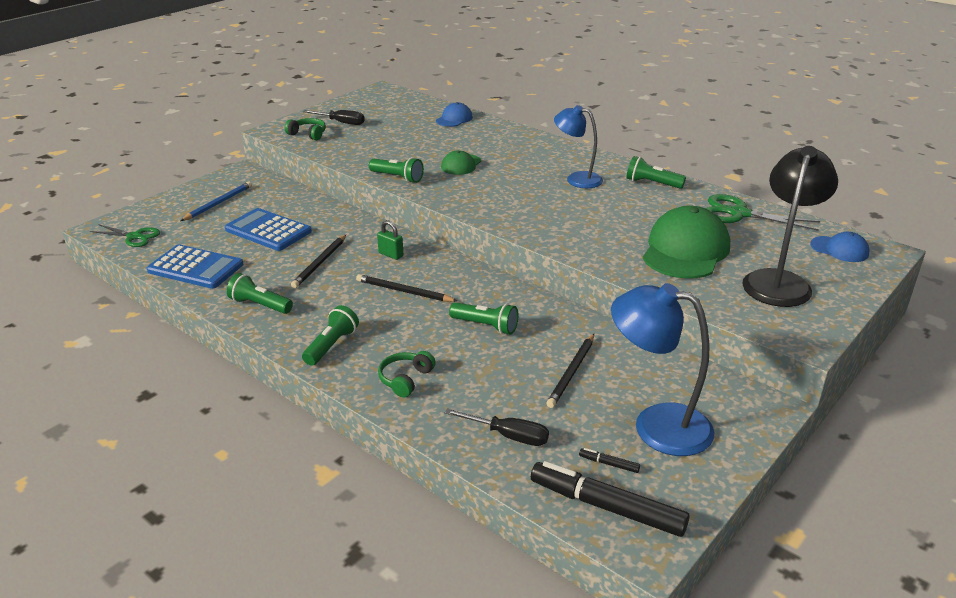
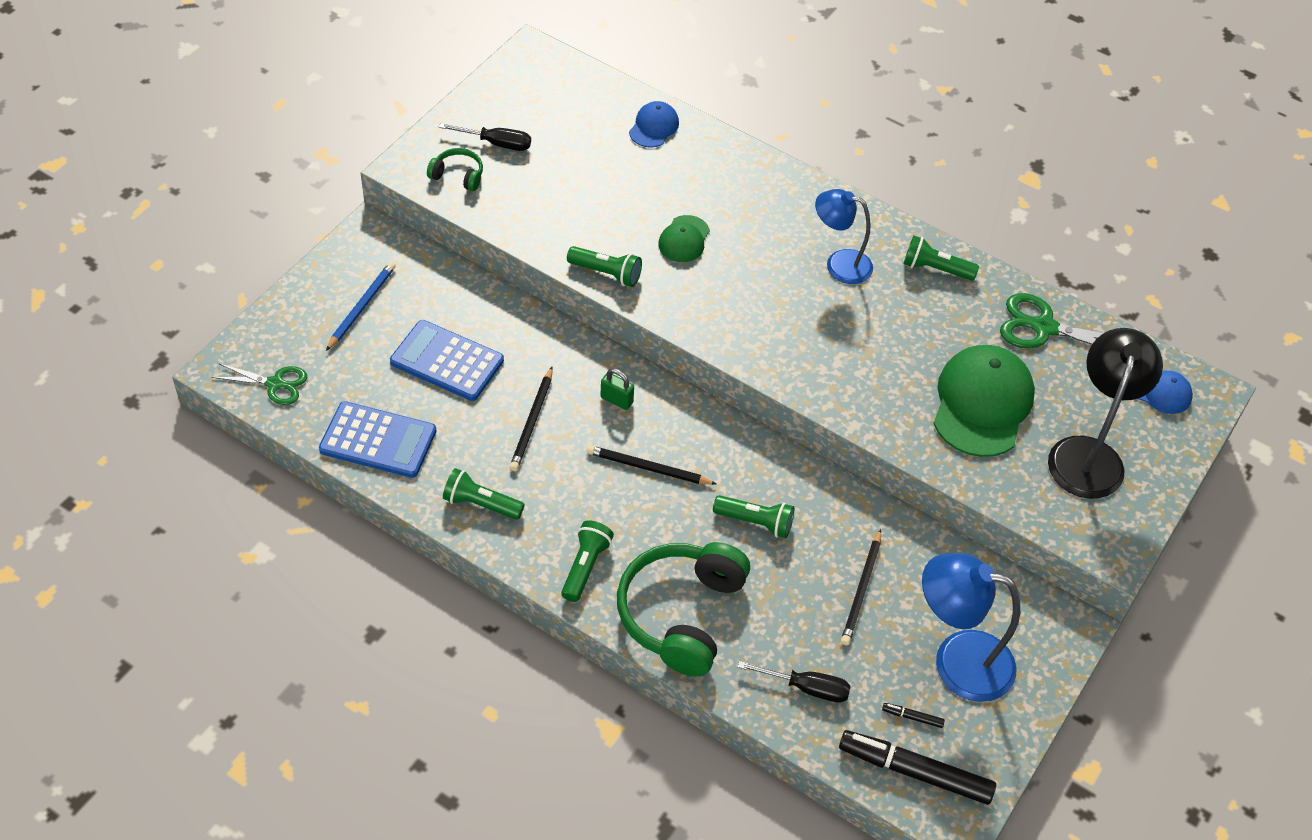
camera: 10 degrees left, 20 degrees up
(405, 379) = (681, 614): green headphones -> green headphones, size x2.19

